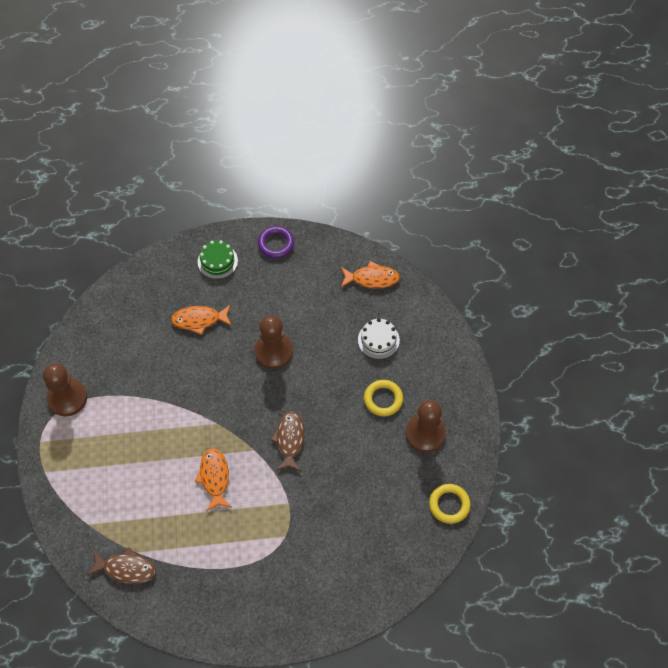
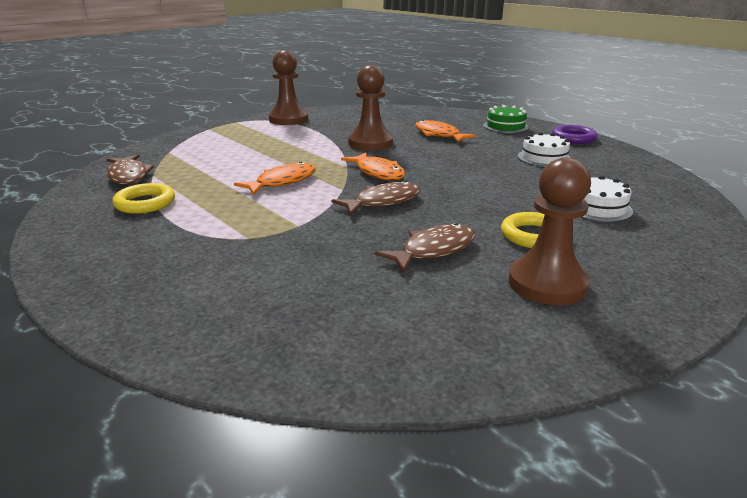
camera: 55 degrees right, 35 degrees down
(273, 351) = (469, 166): brown pawn -> brown pawn (370, 143)
(294, 296) = (544, 158): none -> white cake
(364, 456) = (433, 250): none -> brown fish
(372, 278) = (652, 182): orange fish -> orange fish (378, 173)
(449, 505) = (470, 357): yellow ring -> yellow ring (145, 203)

